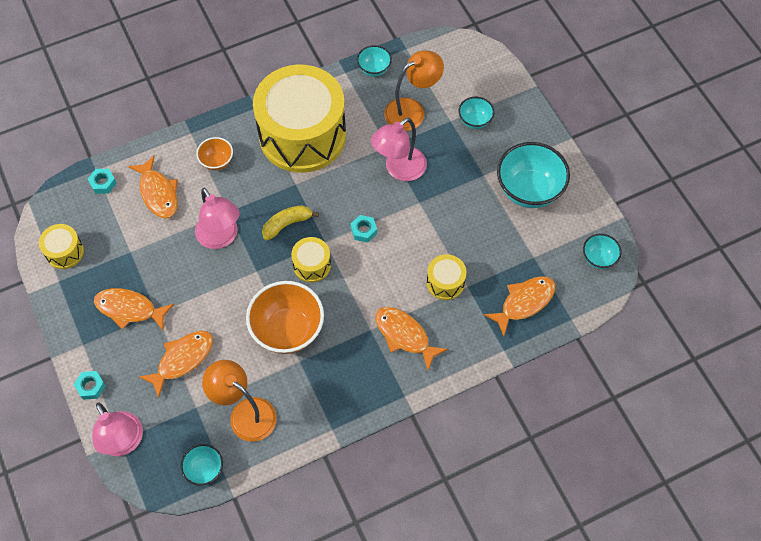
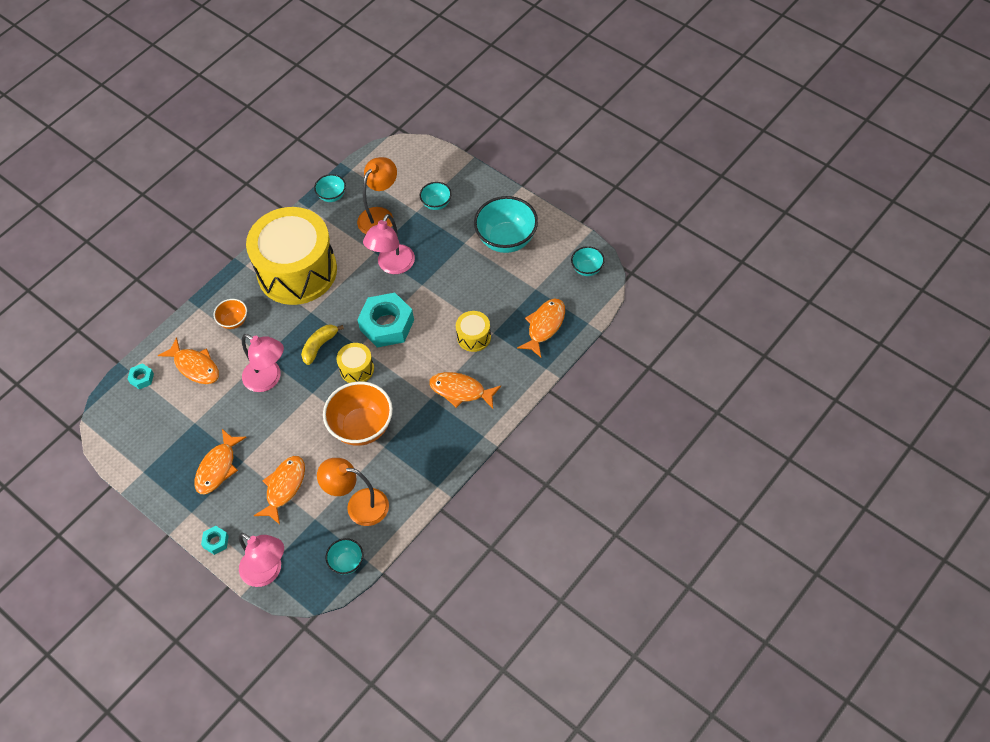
camera: 20 degrees left, 5 degrees down
(65, 252) = (136, 446): yellow drum -> none
(129, 309) = (218, 467): orange fish -> orange fish turned 60 degrees counterclockwise
(363, 230) = (387, 325): turquoise nut -> turquoise nut, size x2.22

